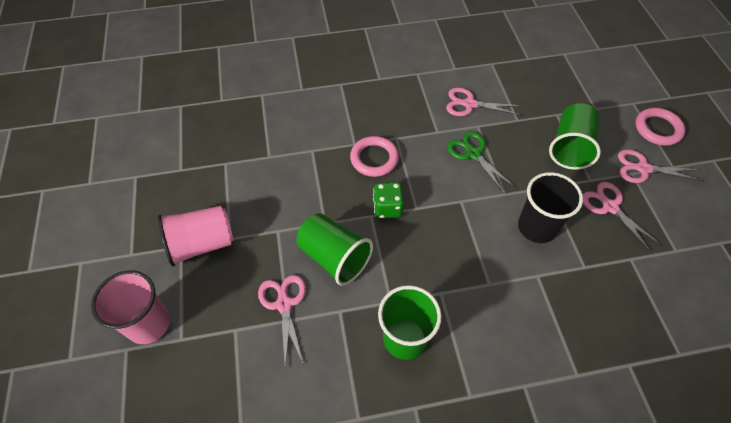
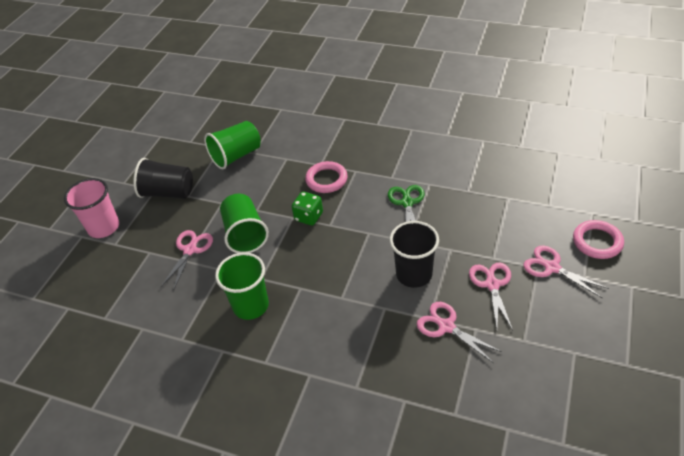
camera: 35 degrees right, 10 degrees down
(201, 244) = (168, 192): pink cup -> black cup
(469, 104) = (436, 166): pink scissors -> pink scissors (446, 326)
(570, 148) = (496, 227): green cup -> green cup (236, 156)

